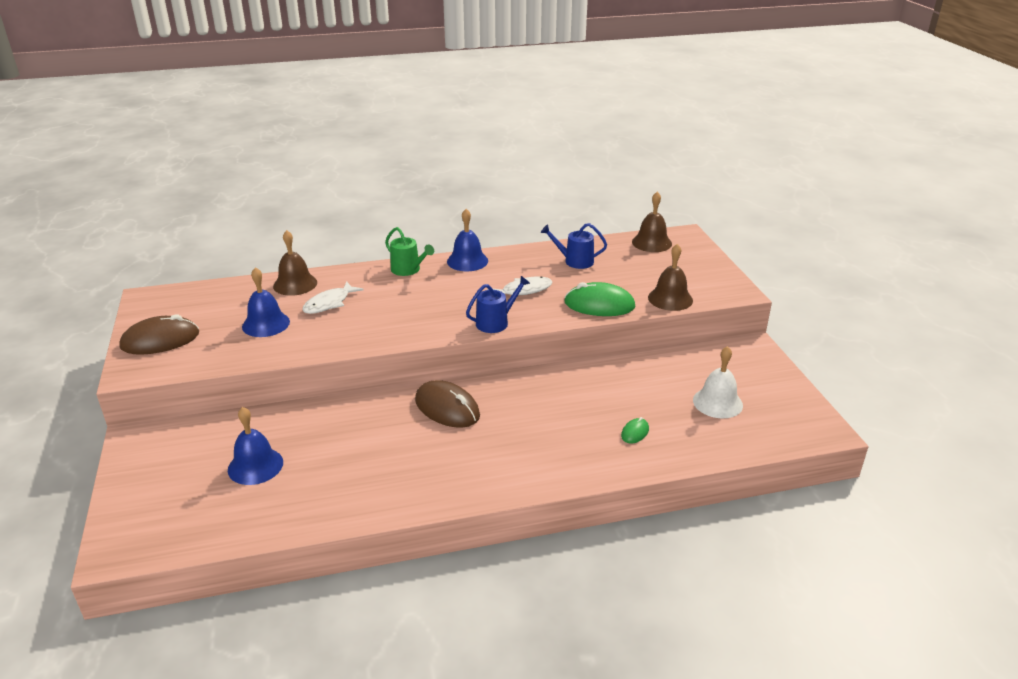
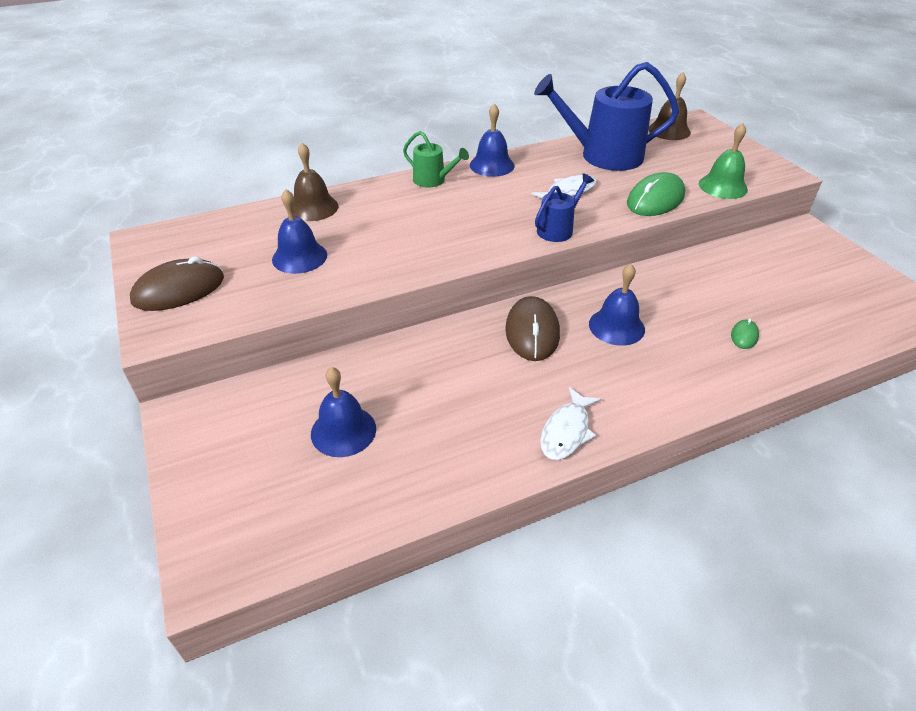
camera: 10 degrees left, 10 degrees up
(329, 303) = (363, 226): white fish -> white fish (567, 431)
(447, 408) = (532, 332): brown mouse -> brown mouse turned 60 degrees clockwise
(523, 412) = (616, 326): none -> blue bell
(575, 261) = (604, 156): blue watering can -> blue watering can, size x1.98
(599, 304) = (655, 199): green mouse -> green mouse turned 45 degrees counterclockwise
(670, 299) = (723, 186): brown bell -> green bell
(717, 402) = (807, 292): white bell -> none

